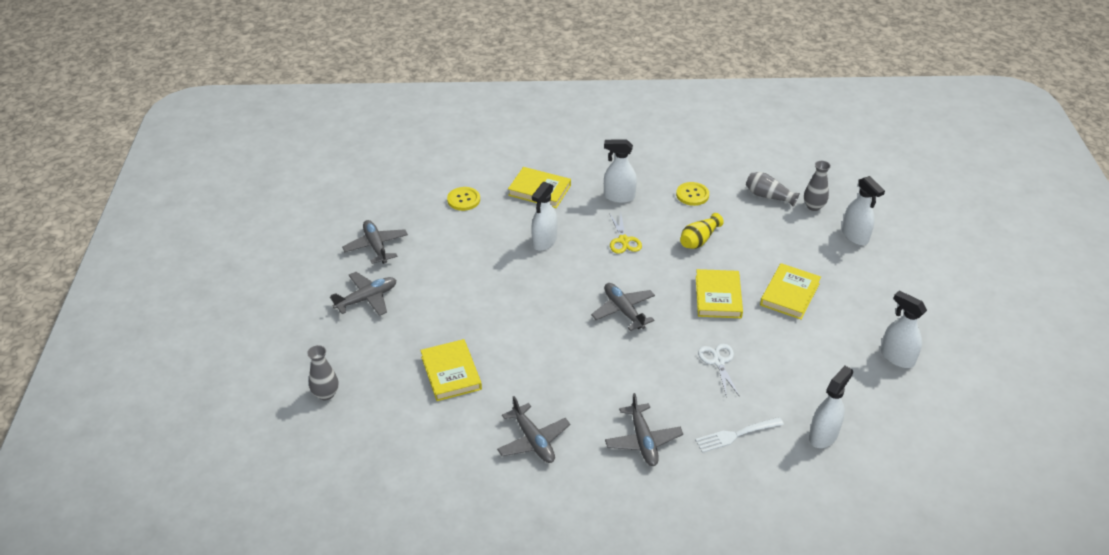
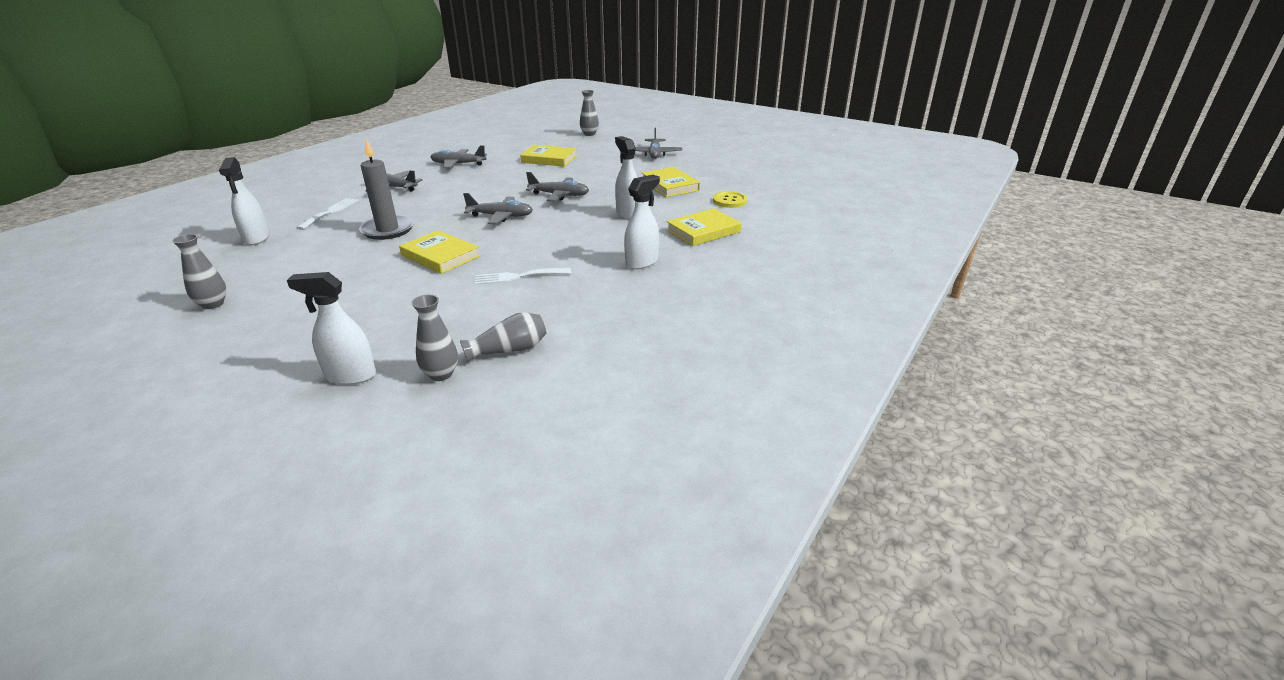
camera: 125 degrees right, 10 degrees down
(376, 246) = (708, 165): grey plane -> grey plane (559, 195)
(623, 240) = (577, 243): yellow scissors -> none
(692, 195) = (587, 302): yellow button -> none
(699, 240) = (518, 277): yellow vase -> white fork
(718, 362) = (388, 230): white scissors -> grey candle
(790, 294) = (374, 289): yellow book -> yellow book (670, 185)
(897, 357) = (213, 304): white spray bottle -> grey vase

